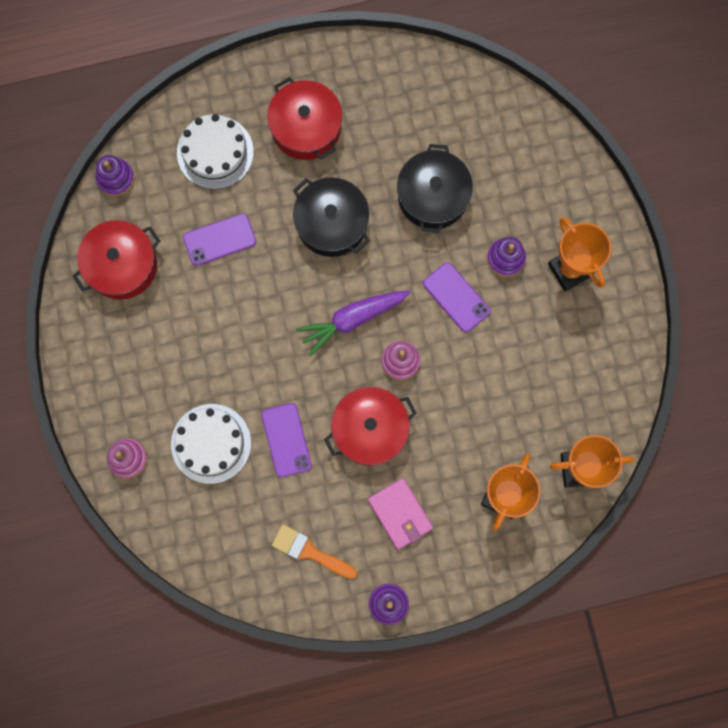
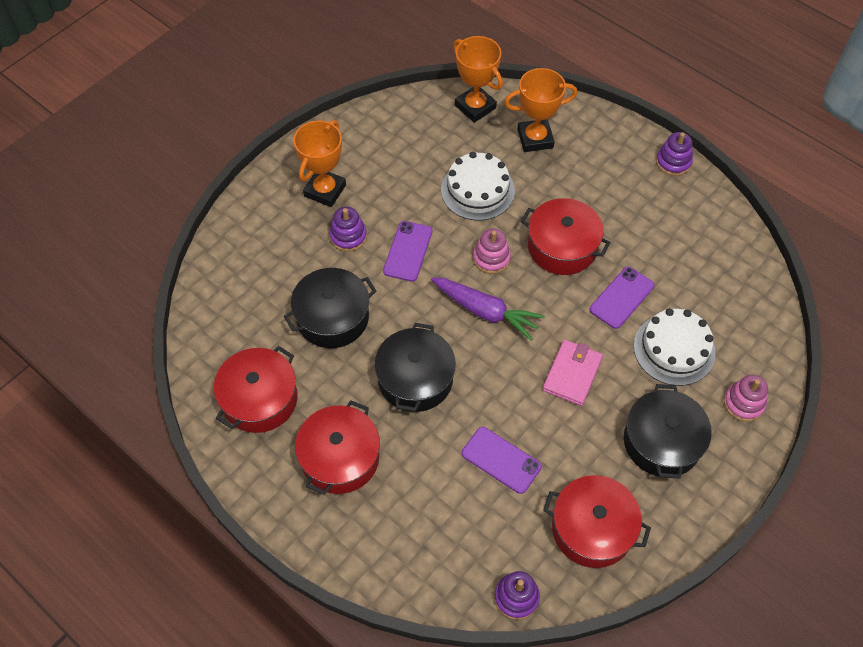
camera: 125 degrees left, 20 degrees down
(145, 368) = (662, 442): none -> black pot
(215, 152) = (422, 522): white cake -> white cake (477, 190)
(309, 551) = (686, 231): orange brush -> none
(397, 99) = (259, 399): none -> red pot
(400, 514) = (605, 191): pink wallet -> pink wallet (572, 374)

